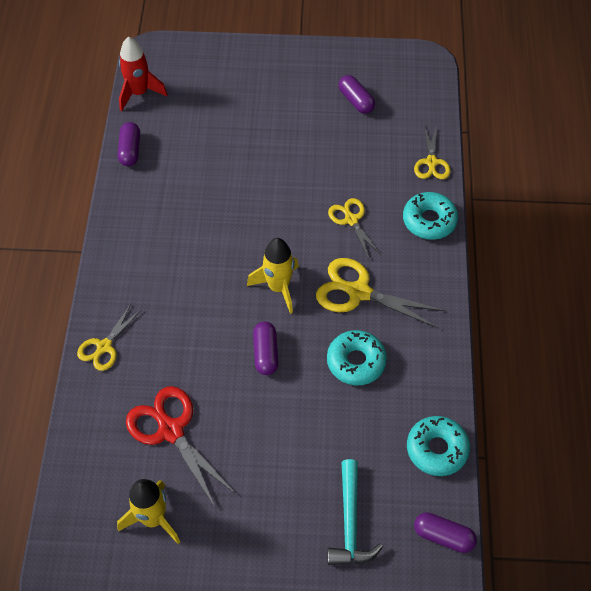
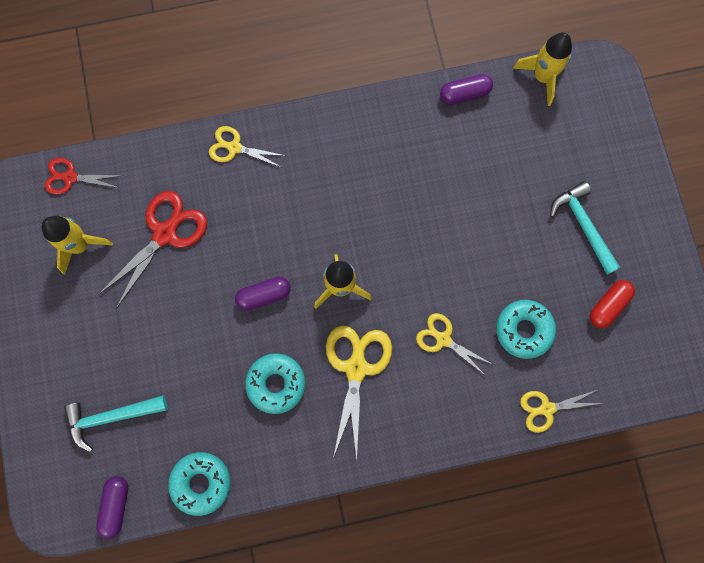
camera: 75 degrees right, 20 degrees up
(71, 515) = (70, 177): none -> red scissors
(139, 93) = (542, 77): red rocket -> yellow rocket
(282, 99) = (583, 225): none -> turquoise hammer
(351, 220) = (443, 339): yellow scissors -> yellow scissors turned 105 degrees counterclockwise
(356, 101) = (608, 305): purple capsule -> red capsule
(429, 220) = (466, 422): turquoise donut -> turquoise donut (524, 330)

